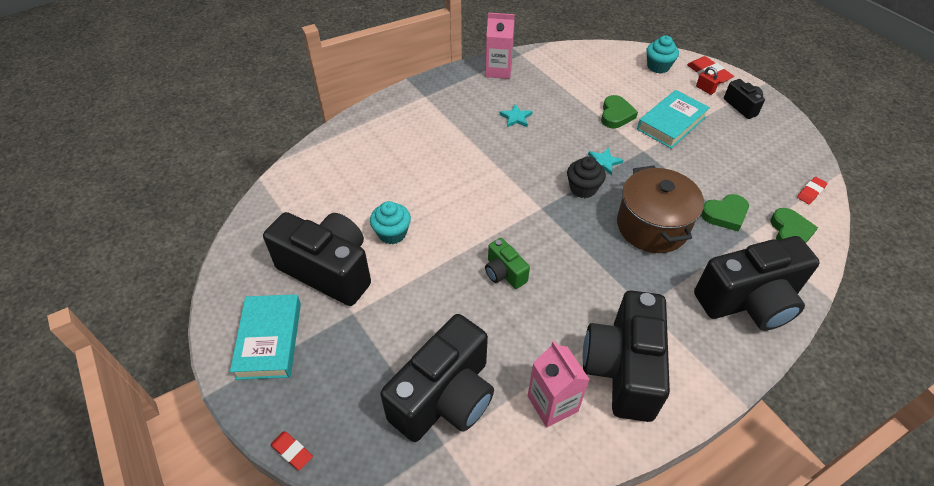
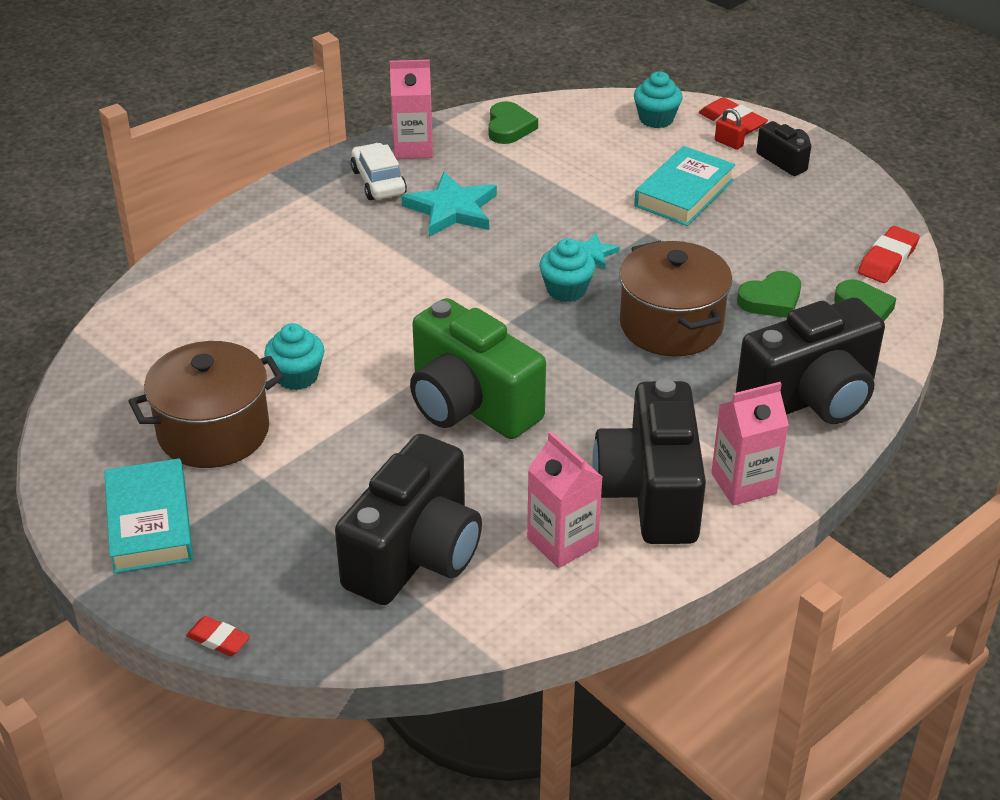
camera: 10 degrees left, 10 degrees down
(328, 270) = (213, 432): black camera -> brown pot
(472, 92) = (378, 182): none -> white car
(504, 273) = (470, 405): green camera -> green camera, size x2.10
(516, 118) = (452, 209): turquoise star -> turquoise star, size x1.90
(583, 188) = (566, 290): black cupcake -> turquoise cupcake
(616, 115) = (601, 190): green heart -> green heart (509, 127)
(692, 371) = (743, 483): none -> pink carton
(811, 192) = (887, 259): red eraser -> red eraser, size x1.57

